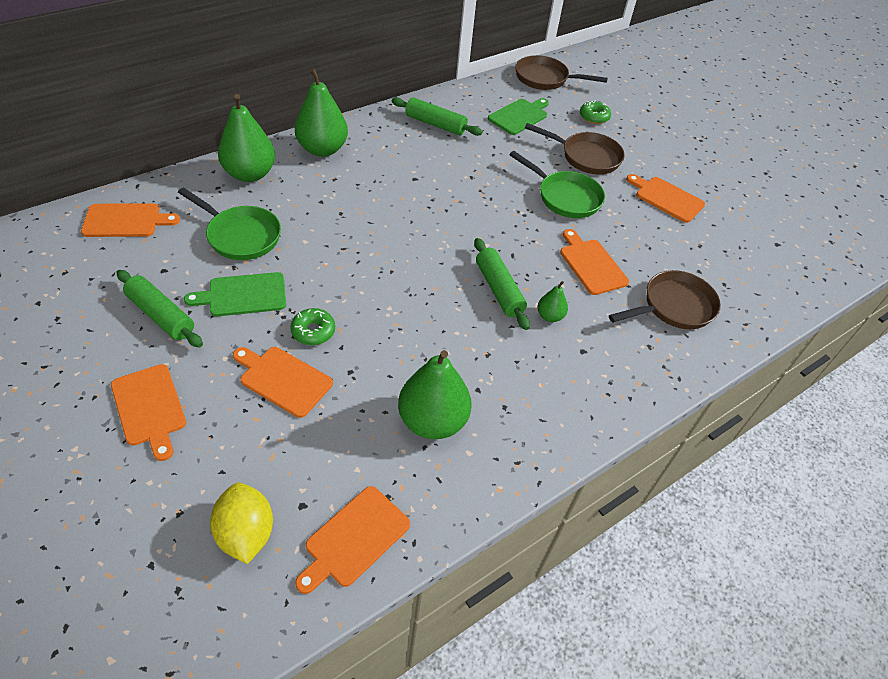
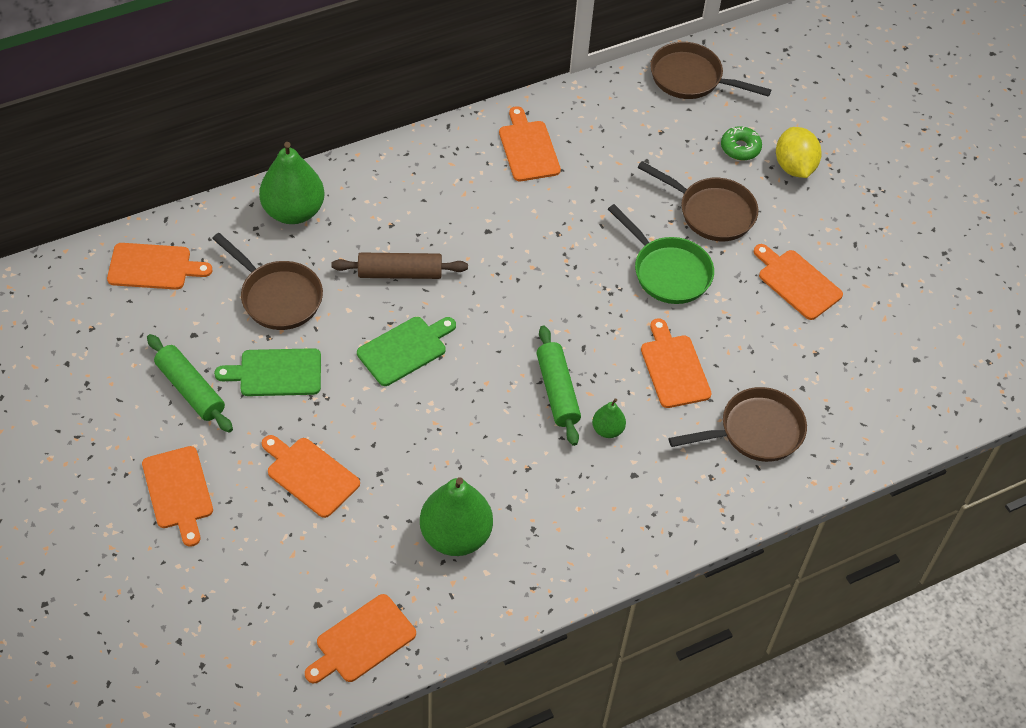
camera: 10 degrees right, 5 degrees up
(240, 236) = (278, 297): green pan -> brown pan
(246, 533) = (264, 624): yellow lemon -> yellow lemon (794, 167)
(313, 331) = (346, 423): green donut -> none
(322, 149) = (382, 180): green pear -> none
(346, 212) = (400, 273): none -> brown rolling pin
(435, 124) = (528, 148): green rolling pin -> orange cutting board
(519, 116) = (640, 141): green cutting board -> green cutting board (405, 349)

